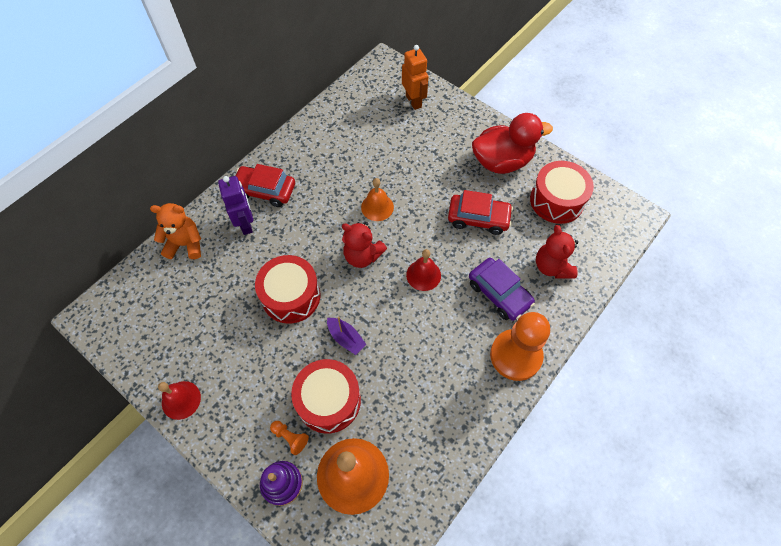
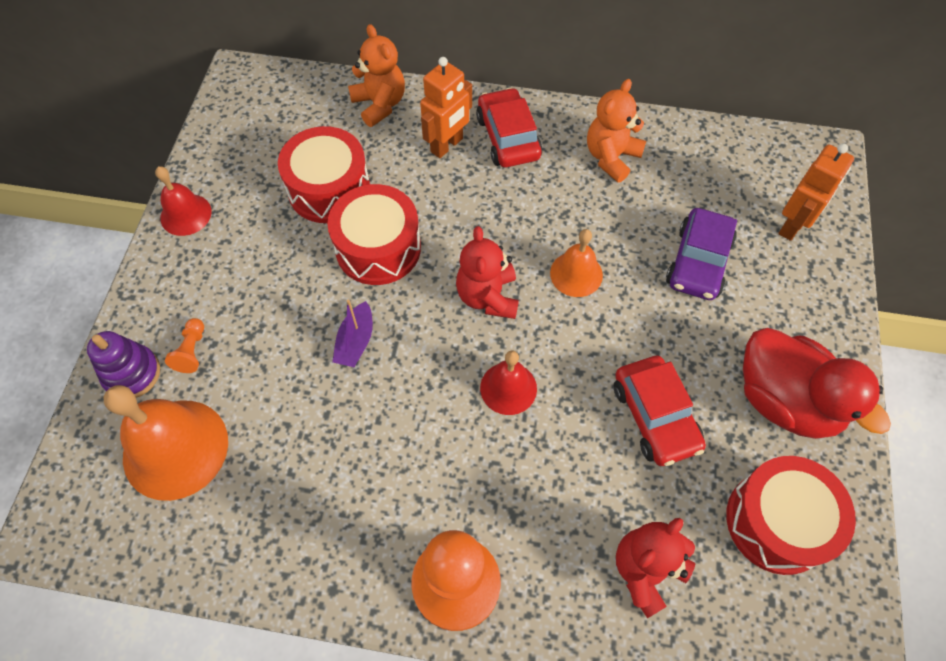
camera: 60 degrees right, 0 degrees up
(246, 224) = (447, 145): purple robot -> orange robot
(317, 150) = (611, 157): none -> orange teddy bear
(328, 401) = (260, 368): red drum -> red drum (329, 189)
(499, 293) = (545, 509): purple car -> purple car (698, 262)

